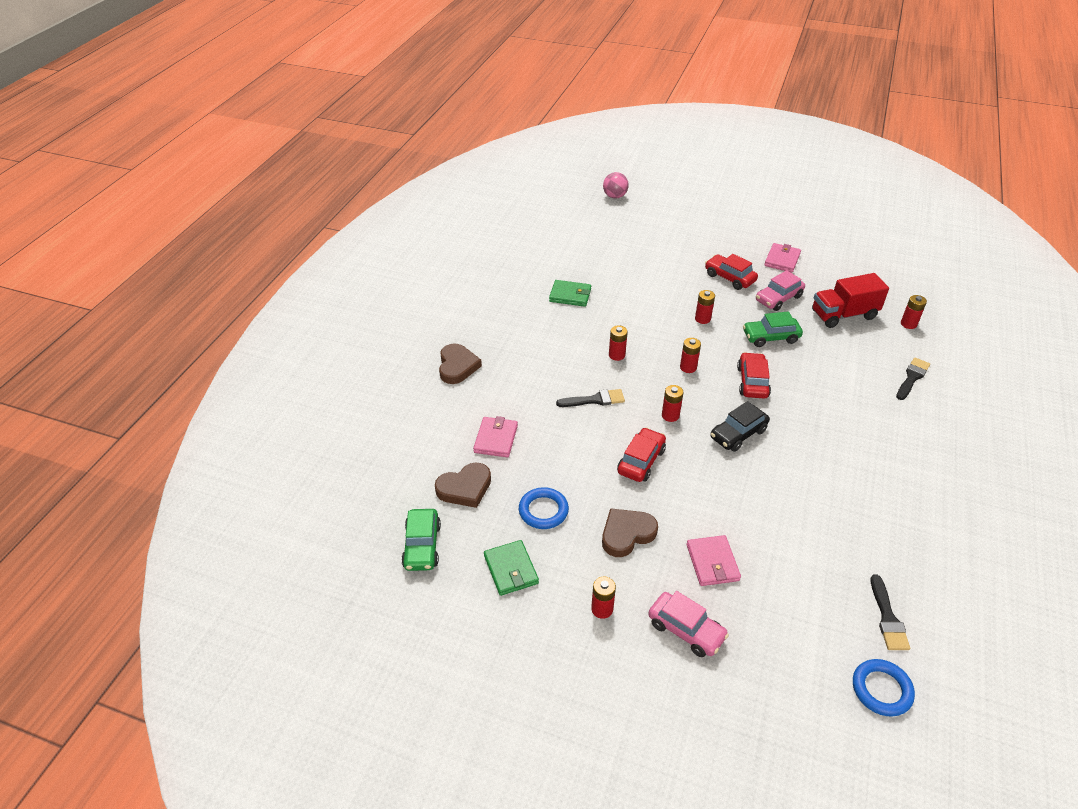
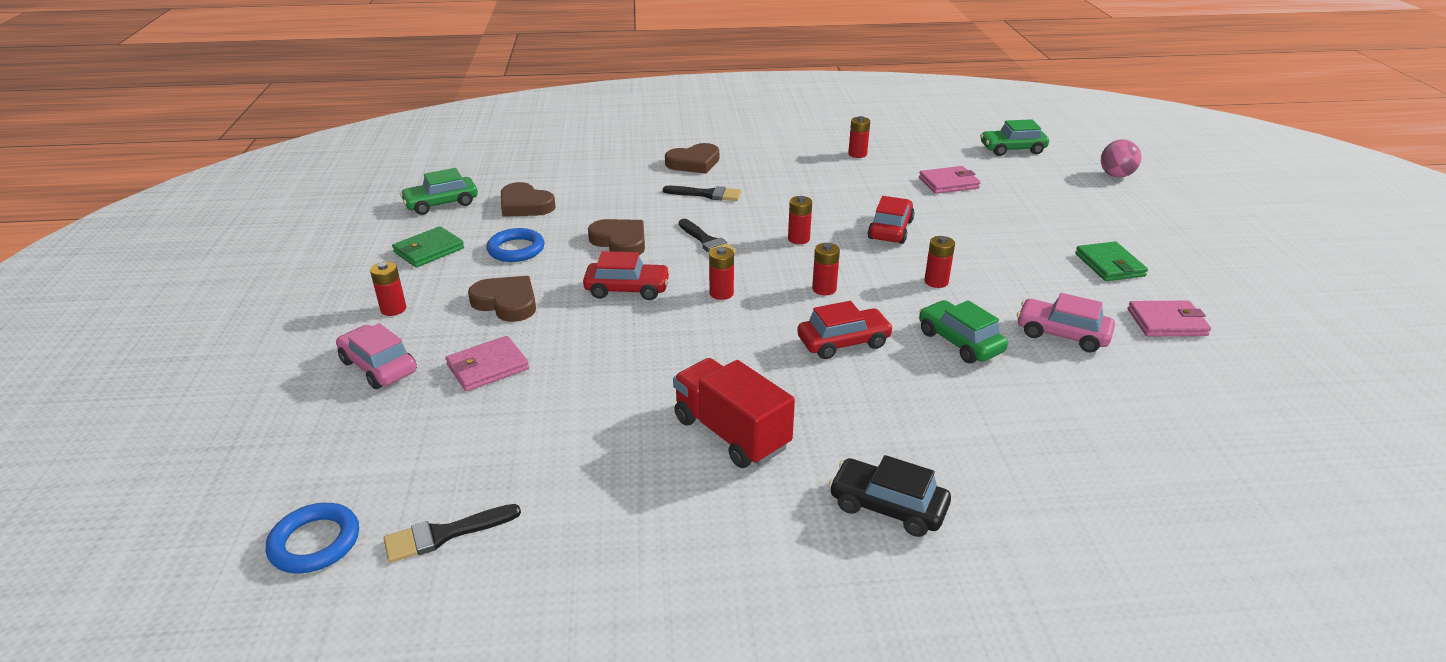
camera: 65 degrees right, 10 degrees down
(496, 439) = (603, 204): pink wallet -> pink wallet (948, 183)
(550, 215) = (1012, 149): none -> green car
(567, 446) = (620, 242): none -> brown heart
(570, 295) = (876, 191): green wallet -> green wallet (1109, 265)
(686, 630) = (379, 367): pink car -> pink car turned 120 degrees clockwise
(729, 278) = (1056, 286): red car -> red car (890, 230)
(738, 434) = (727, 348): black car -> black car (887, 507)
(843, 315) = (1101, 403): red truck -> red truck (731, 433)
(908, 324) = (1169, 482): red battery -> red battery (857, 154)
(912, 377) = (1016, 503): black brush -> black brush (707, 194)

